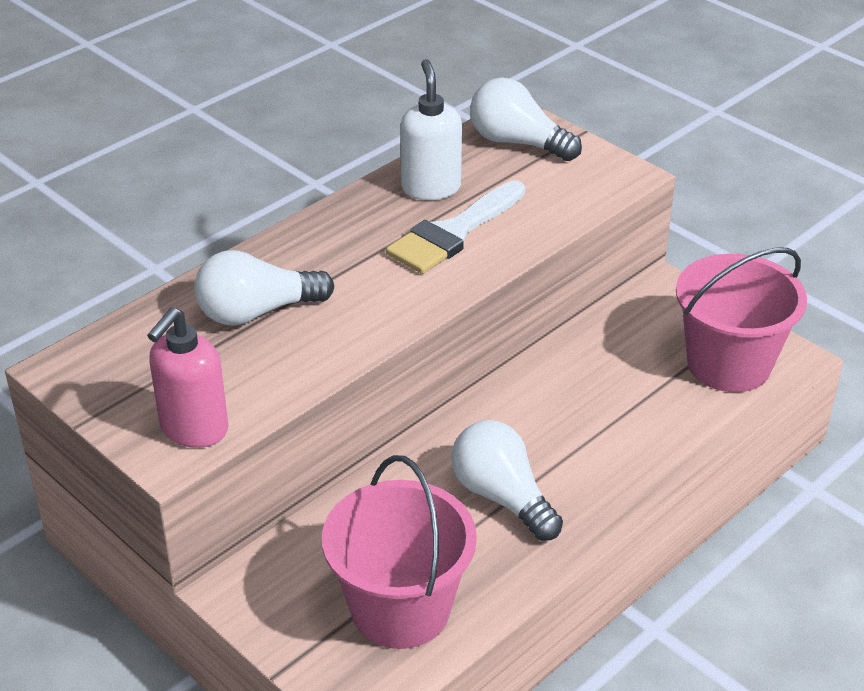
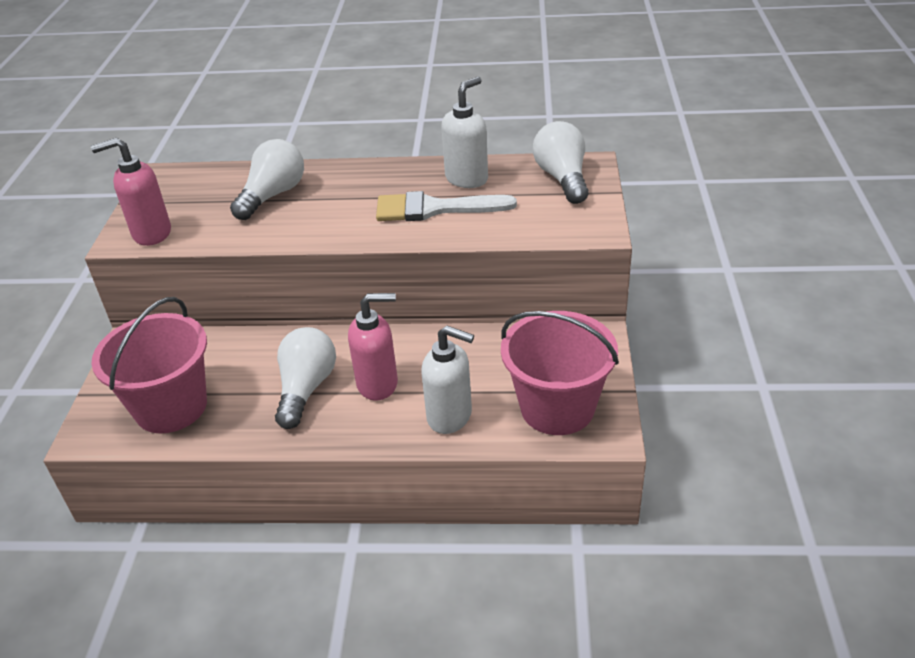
camera: 50 degrees right, 0 degrees up
(257, 312) = (273, 195): white light bulb -> white light bulb turned 90 degrees clockwise
(559, 447) = (378, 384): none -> pink soap dispenser
(662, 429) = (450, 416): none -> white soap dispenser

